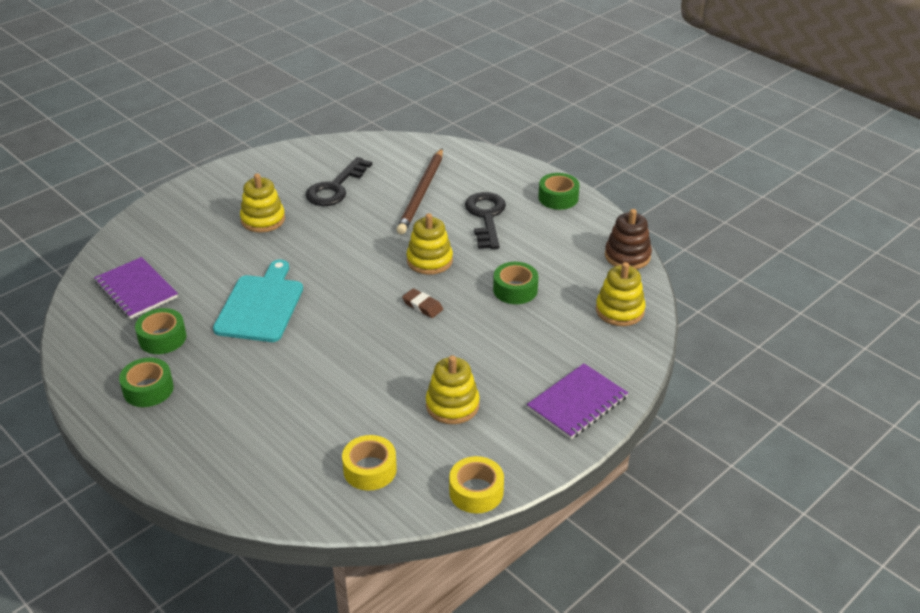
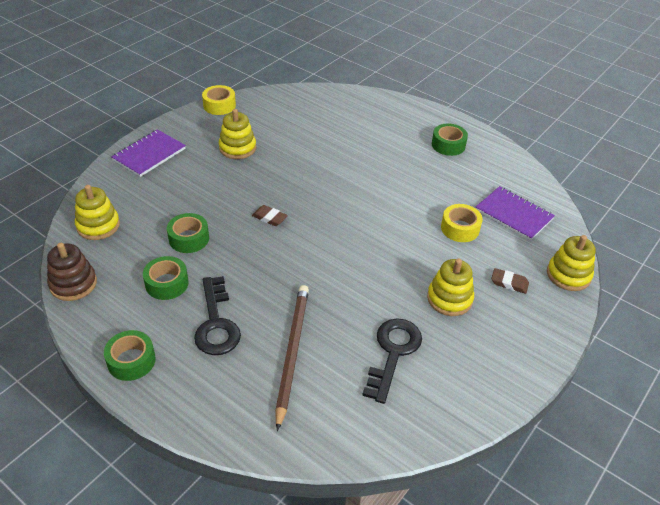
camera: 170 degrees right, 5 degrees up
(162, 338) = (463, 178): green tape -> green tape (167, 283)
(196, 228) = (509, 283): none -> brown eraser
(260, 306) = (404, 208): turquoise cutting board -> none
(370, 470) = (285, 112): yellow tape -> yellow tape (460, 228)
(429, 260) = (270, 263): yellow stacking toy -> yellow stacking toy (568, 275)

